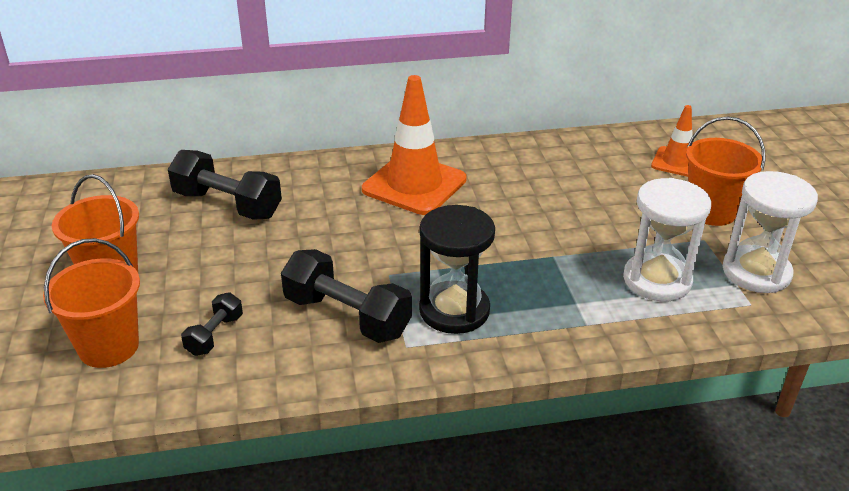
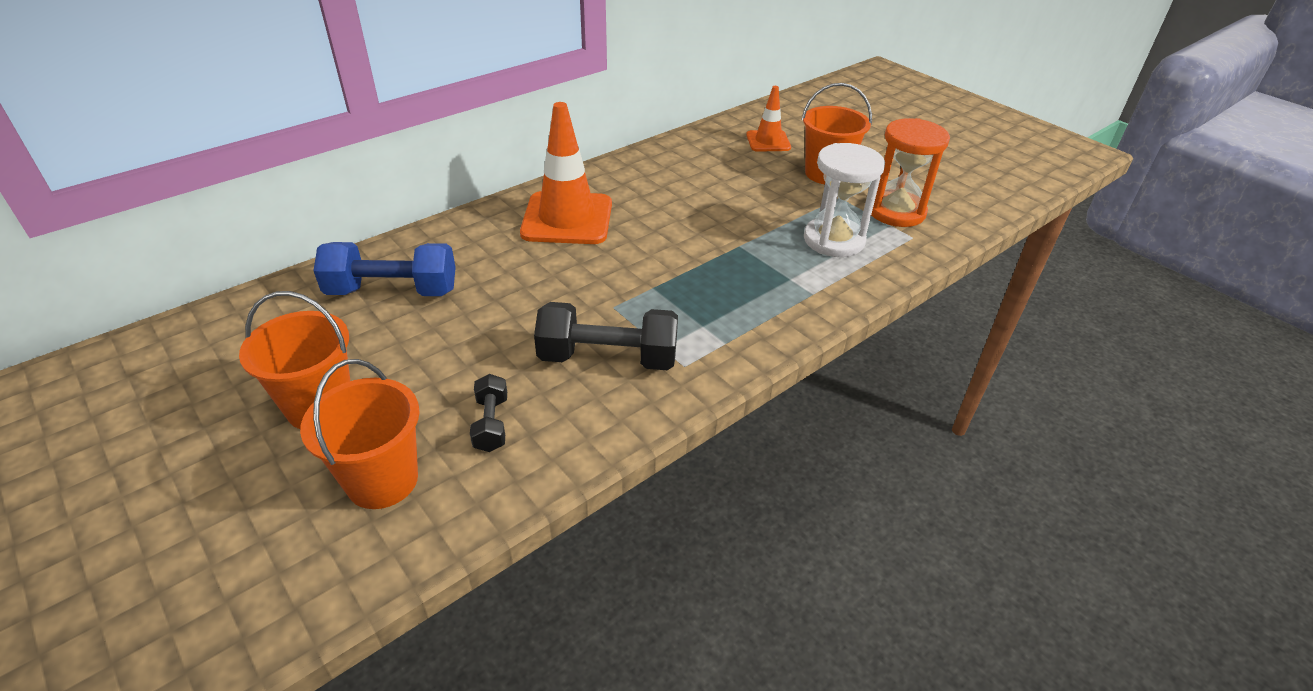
camera: 30 degrees left, 5 degrees up
(227, 205) = (392, 291): black dumbbell -> blue dumbbell
(454, 310) = (698, 319): black hourglass -> none
(756, 272) = (896, 211): white hourglass -> orange hourglass

